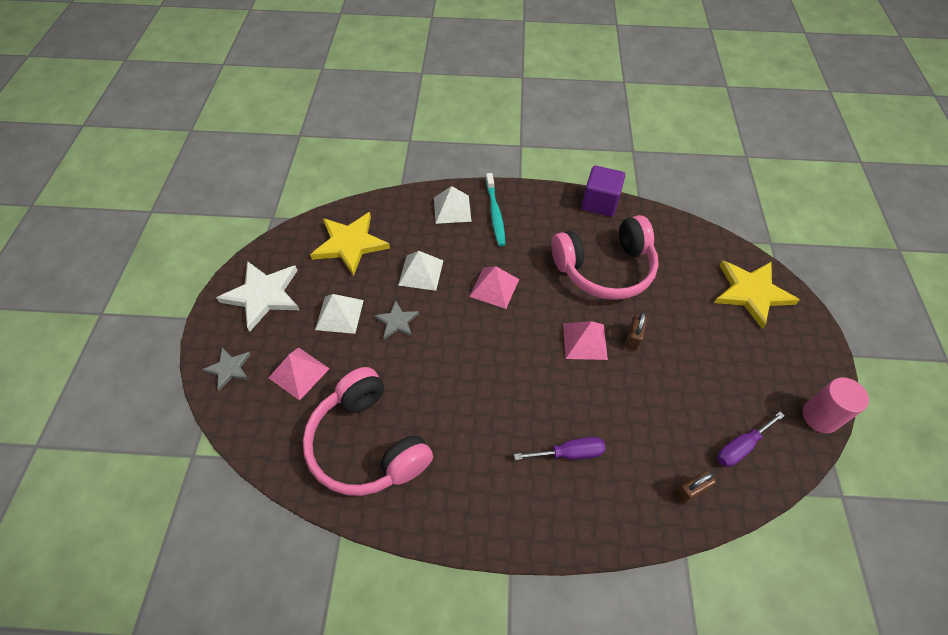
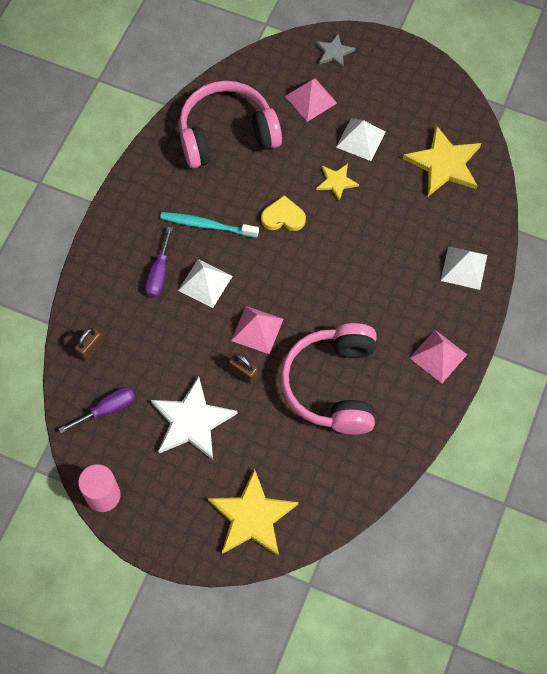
camera: 110 degrees right, 10 degrees up
(263, 295) = (404, 85): white star -> white star (192, 421)
(397, 321) = (336, 182): grey star -> yellow star
(421, 272) = (387, 216): white pyramid -> white pyramid (205, 283)
(454, 356) = (283, 217): none -> yellow heart
(494, 287) = (346, 274): pink pyramid -> pink pyramid (438, 356)
(495, 214) = (443, 307): turquoise toothbrush -> turquoise toothbrush (206, 225)
(600, 203) = (427, 421): purple cube -> none
(690, 491) = (90, 349): brown padlock -> brown padlock turned 45 degrees clockwise
(740, 447) = (107, 409): purple screwdriver -> purple screwdriver turned 75 degrees clockwise

